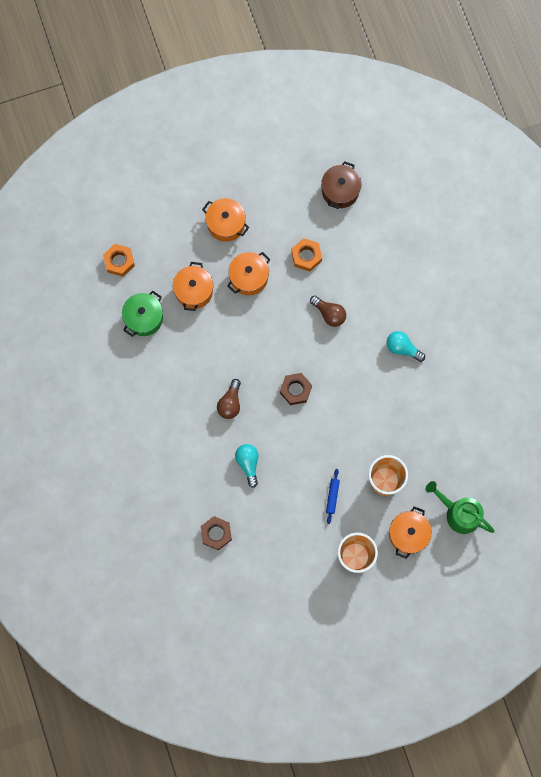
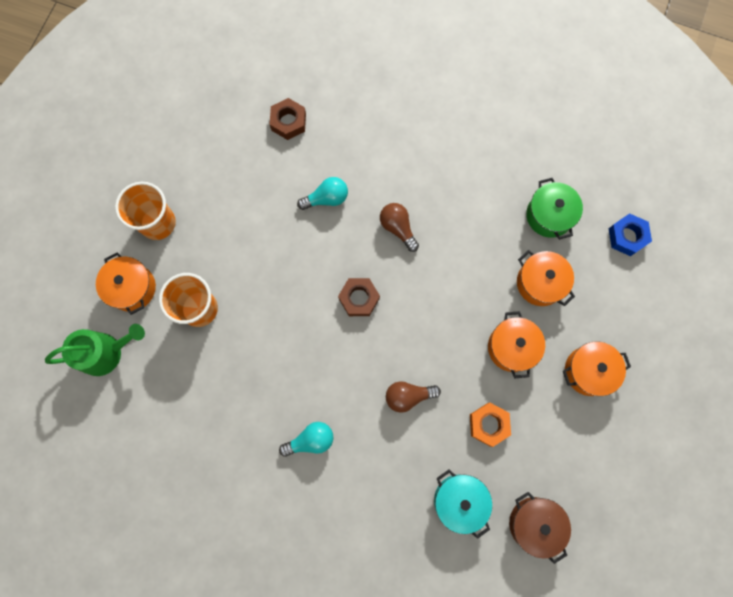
camera: 130 degrees right, 0 degrees up
(119, 261) = (627, 236): orange nut -> blue nut
(248, 463) = (326, 198): turquoise light bulb -> turquoise light bulb turned 45 degrees counterclockwise
(332, 496) = (229, 248): blue rolling pin -> none
(363, 240) = (459, 501): none -> turquoise pot

